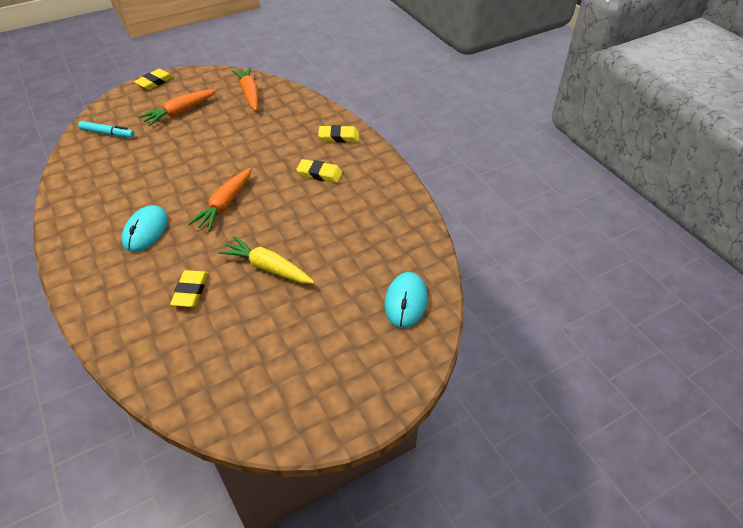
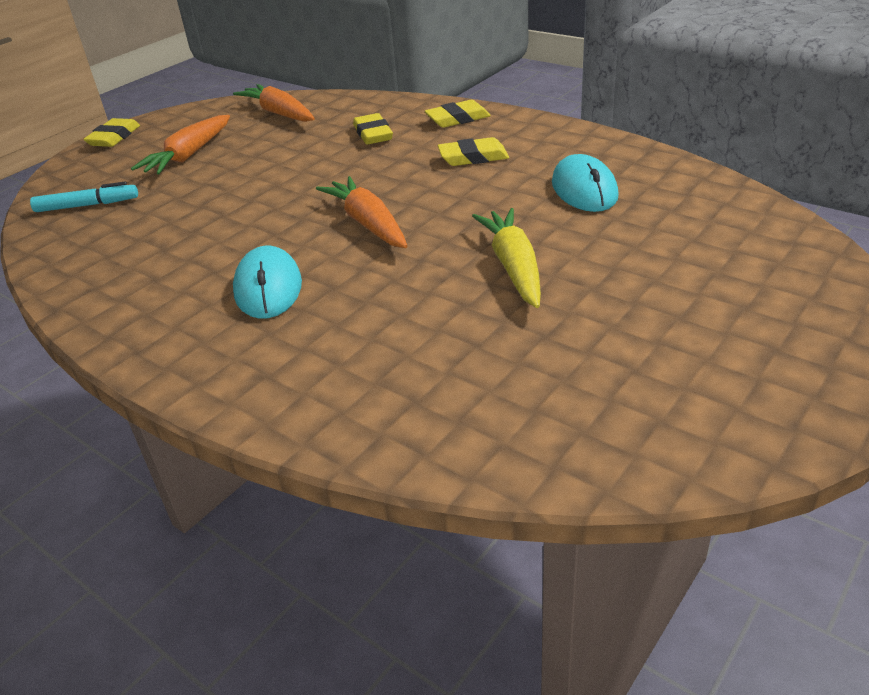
camera: 20 degrees left, 10 degrees down
(190, 291) = (421, 330): yellow eraser -> yellow eraser (373, 134)
(225, 204) = (368, 223): orange carrot -> orange carrot turned 150 degrees clockwise
(268, 268) = (513, 267): yellow carrot -> yellow carrot turned 75 degrees clockwise
(406, 302) = (752, 239): turquoise mouse -> turquoise mouse (584, 189)

